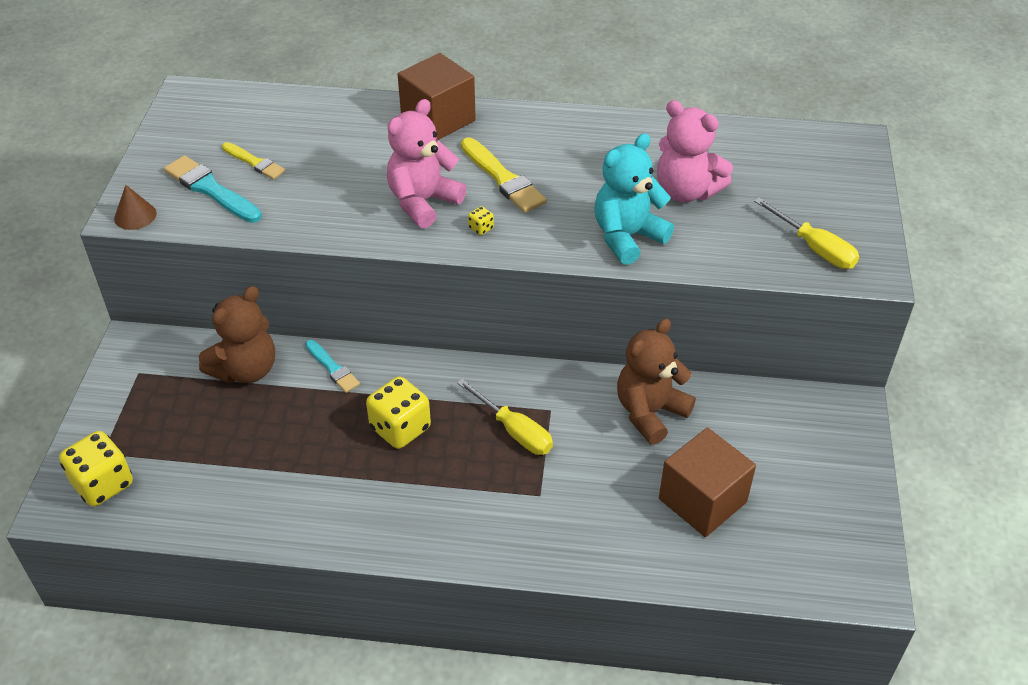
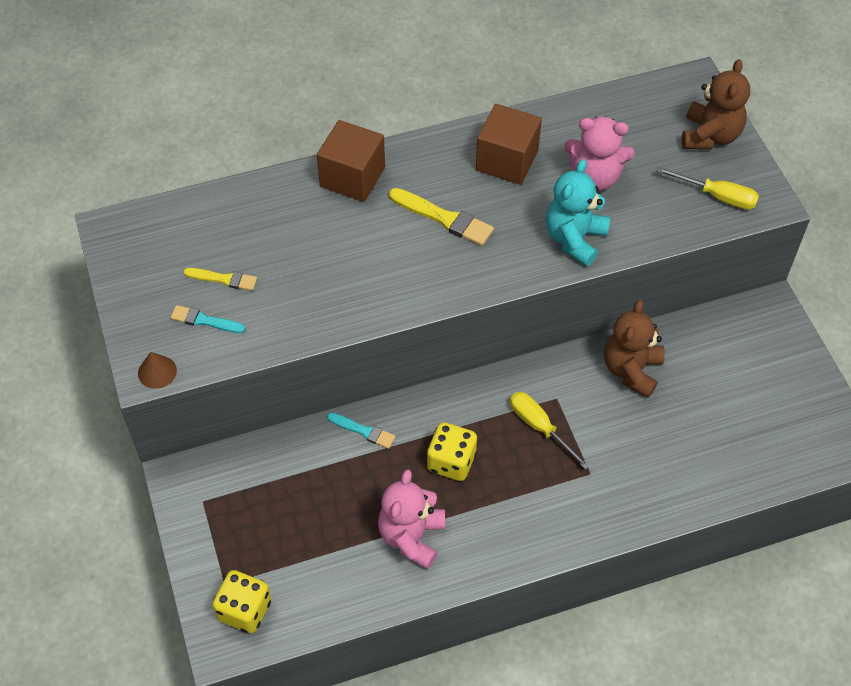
camera: 25 degrees left, 10 degrees up
(211, 189) = (205, 320): turquoise brush -> turquoise brush, size x0.63
(246, 370) = (292, 461): brown teddy bear -> brown teddy bear (710, 136)
(423, 202) = (393, 266): pink teddy bear -> pink teddy bear (411, 537)
(481, 228) = (456, 273): yellow dice -> none
(514, 430) = (540, 427): yellow screwdriver -> yellow screwdriver turned 150 degrees counterclockwise
(702, 500) = (708, 428): brown cube -> brown cube (507, 160)

